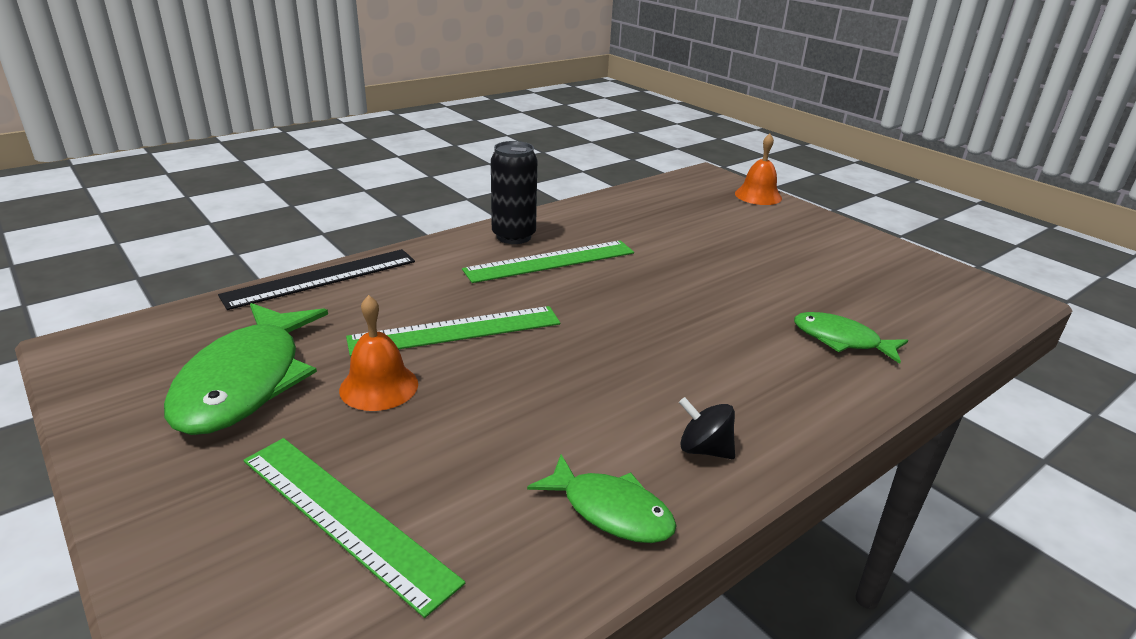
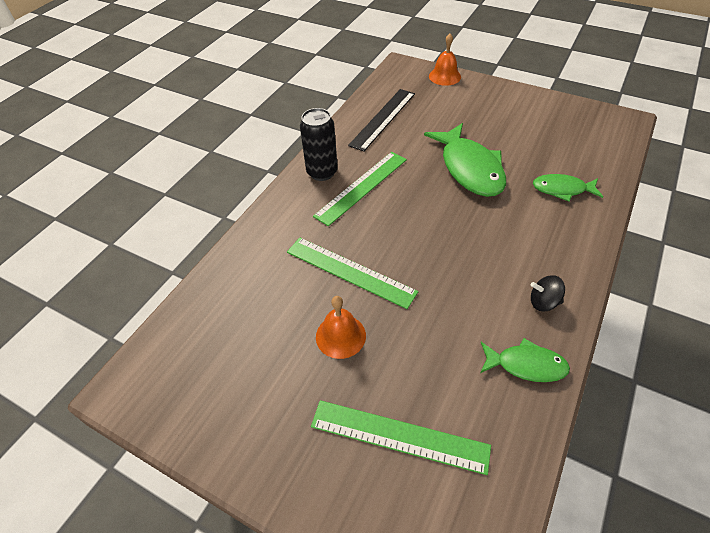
camera: 20 degrees left, 20 degrees up
(246, 381) = (257, 368): green fish -> green fish (469, 168)
(321, 278) = (228, 261): black ruler -> black ruler (383, 119)
(456, 331) = (350, 271): green ruler -> green ruler turned 75 degrees clockwise

